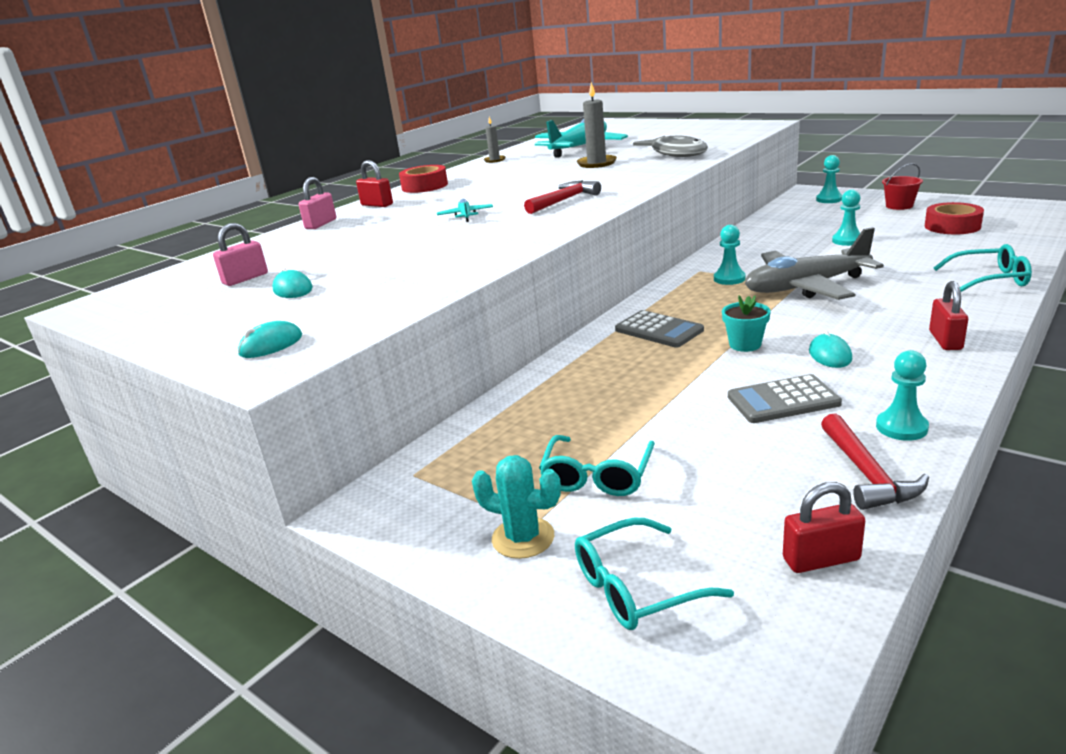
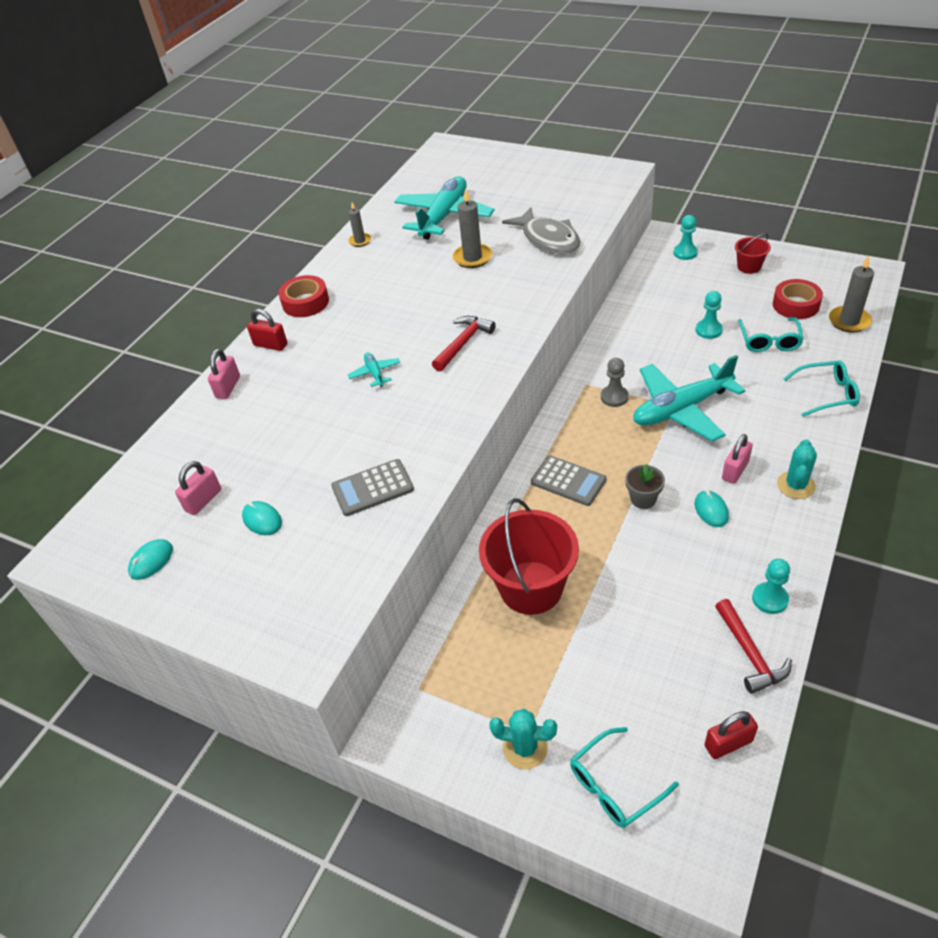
camera: 10 degrees left, 20 degrees up
(271, 345) = (289, 615): turquoise mouse -> turquoise mouse (151, 561)
(586, 403) = (531, 587): none -> red bucket
(597, 476) = (561, 676): turquoise glasses -> turquoise glasses (769, 341)
(729, 279) = (614, 397): turquoise pawn -> grey pawn
(745, 344) = (643, 499): turquoise flower pot -> grey flower pot
(783, 400) = (682, 572): grey calculator -> grey calculator (372, 488)
(806, 287) = (681, 409): grey plane -> turquoise plane
(865, 328) = (735, 470): none -> pink padlock
(945, 340) = (796, 485): red padlock -> turquoise cactus
(1018, 235) = (849, 321): none -> grey candle

